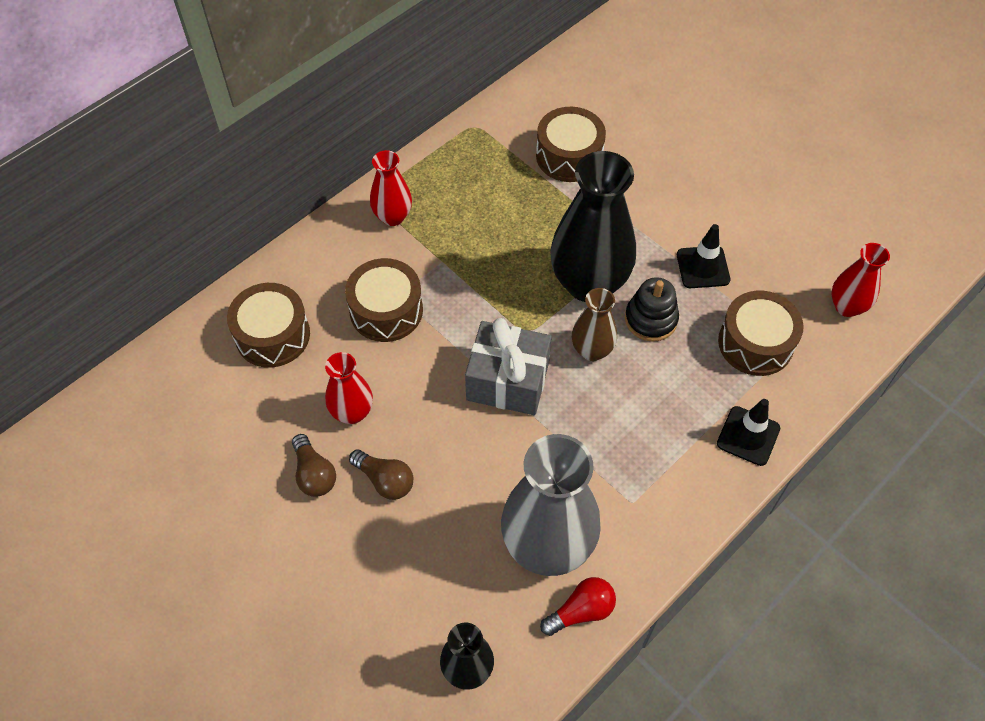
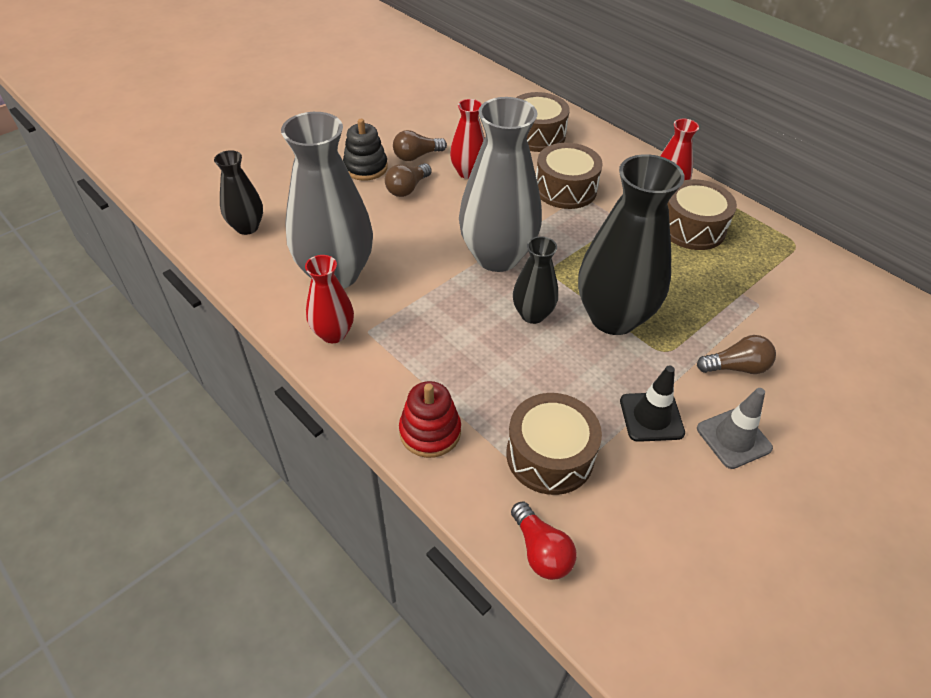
camera: 90 degrees right, 10 degrees down
(508, 381) = (497, 257): grey gift -> grey vase
(569, 156) = (782, 312): brown drum -> brown drum (692, 228)
(581, 611) = (274, 291): red light bulb -> red light bulb (541, 551)
(592, 350) = (532, 314): brown vase -> black vase
(639, 200) = (736, 367): none -> brown light bulb
(651, 319) = (574, 363): black stacking toy -> black stacking toy (365, 167)
(715, 215) = (733, 438): none -> grey traffic cone
(748, 436) = (430, 432): black traffic cone -> red stacking toy
(847, 306) = (614, 569): red vase -> red vase (333, 333)

